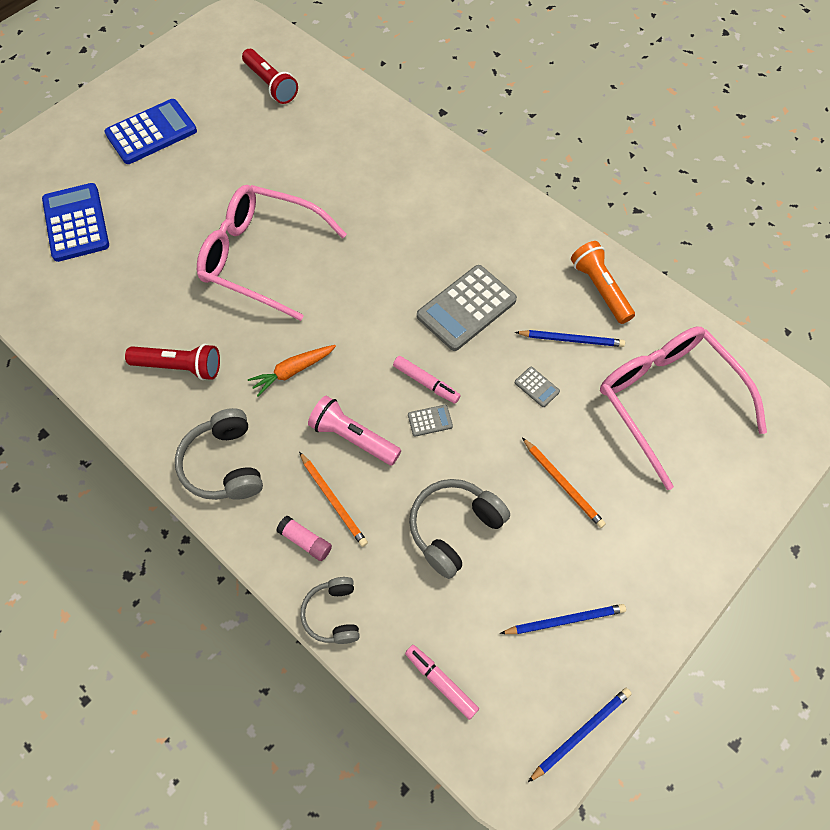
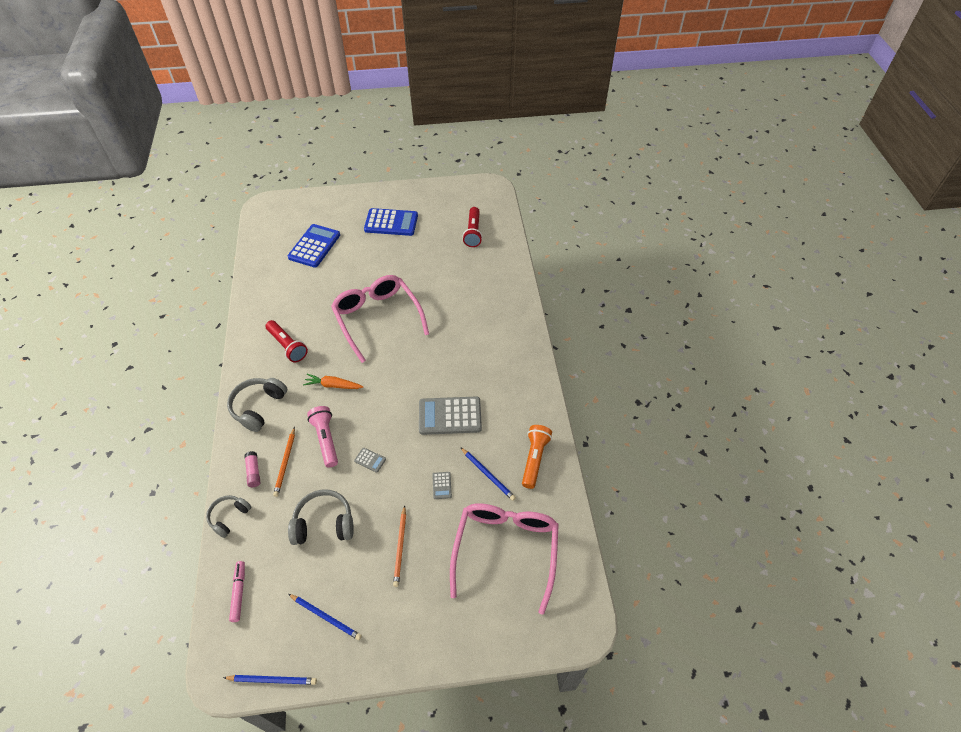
camera: 40 degrees right, 10 degrees down
(426, 383) = (388, 439): pink marker -> none

